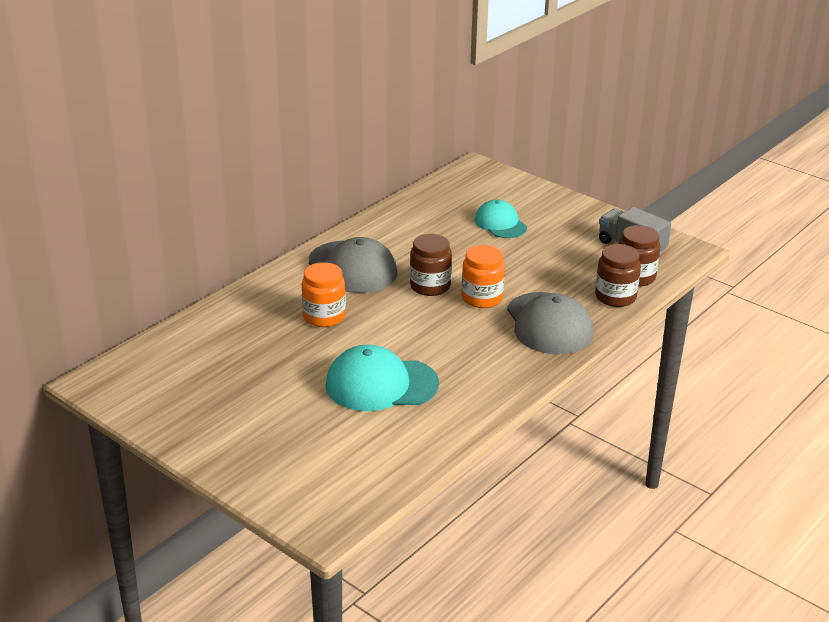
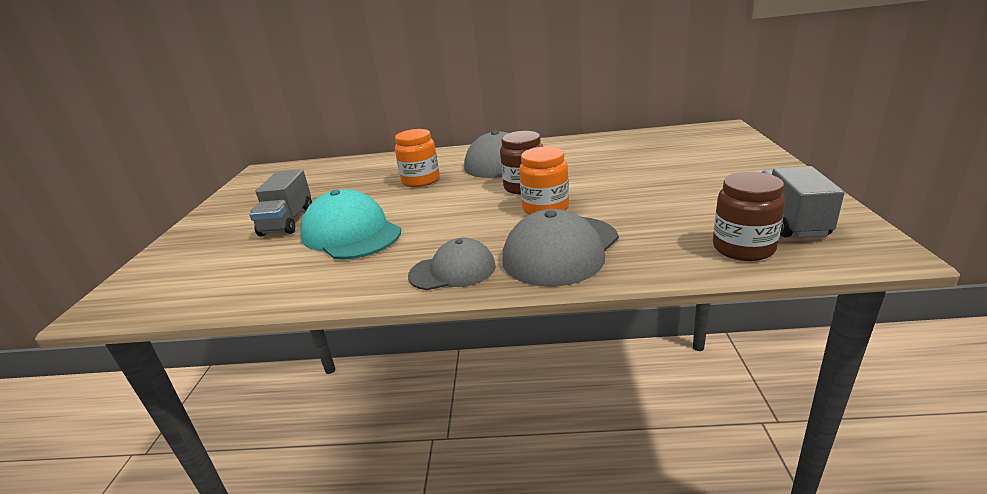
camera: 55 degrees right, 5 degrees down
(295, 405) = (287, 221): none -> grey truck
(500, 223) = (671, 165): turquoise cap -> none
(513, 369) = (452, 271): none -> grey cap
(615, 297) = (681, 256): brown jar -> none

